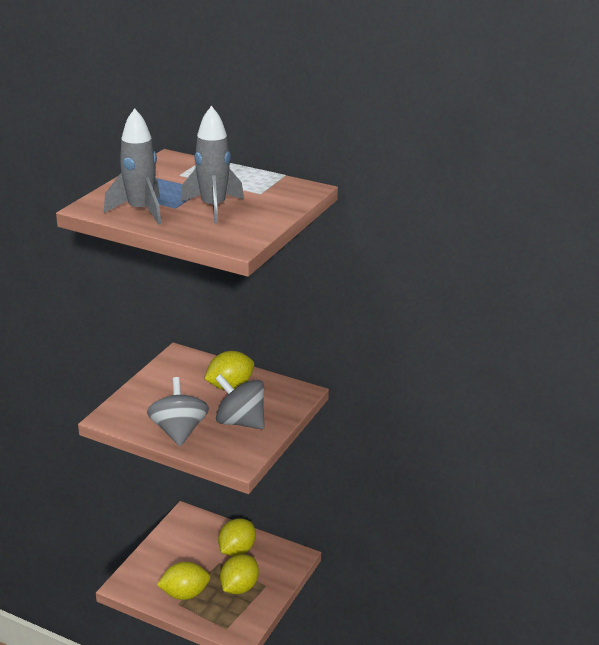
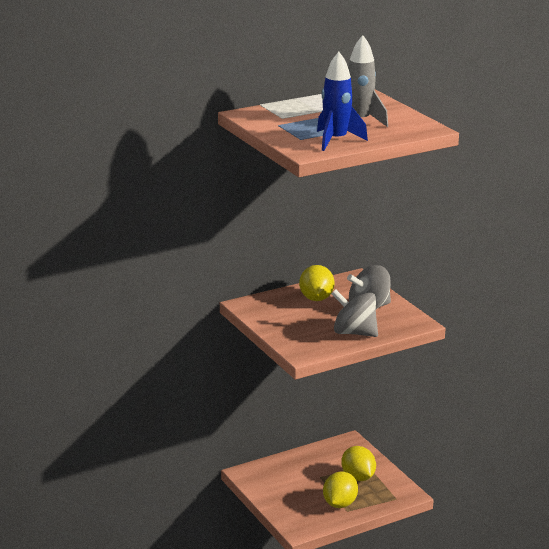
camera: 55 degrees left, 5 degrees down
(140, 211) = (336, 140): grey rocket -> blue rocket
(237, 550) = (314, 464): yellow lemon -> none

